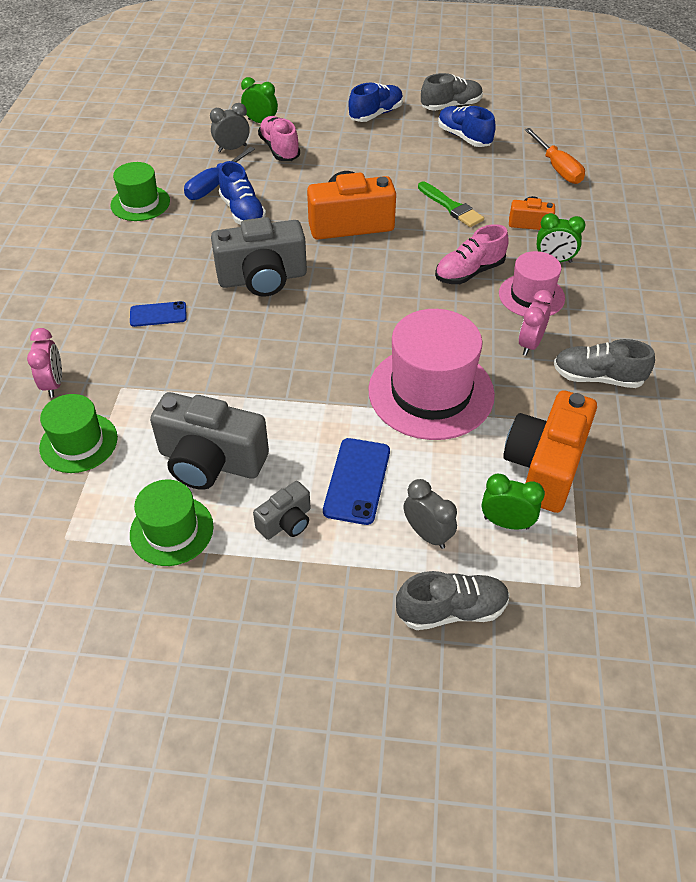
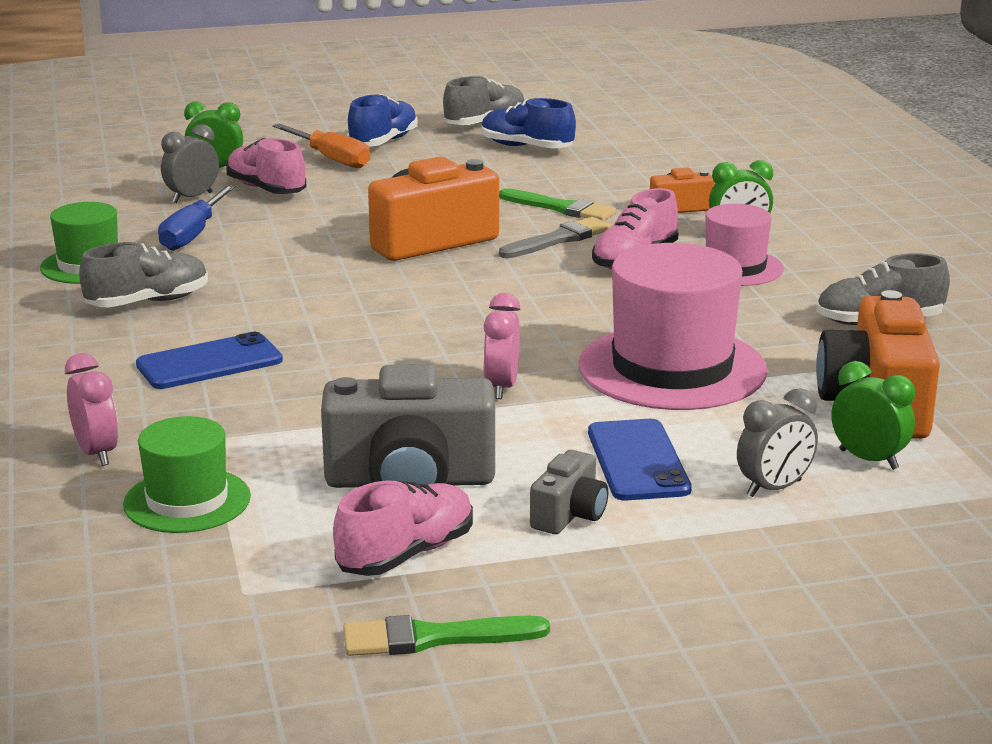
camera: 20 degrees left, 25 degrees down
(145, 615) = (435, 638): none -> green brush
(158, 314) = (209, 363): blue phone -> blue phone, size x1.51
(171, 530) = (406, 554): green hat -> pink shoe
(242, 212) = (259, 252): blue shoe -> none
(262, 278) = (343, 307): grey camera -> none
(427, 534) = (774, 488): grey clock -> grey clock turned 120 degrees clockwise
(431, 240) = (558, 239): none -> grey brush
(451, 610) = (862, 546): grey shoe -> grey shoe (148, 302)
(506, 523) = (868, 459): green clock -> green clock turned 45 degrees clockwise
(530, 344) = (768, 307): pink clock -> pink clock (501, 387)
(557, 168) = (676, 158): orange screwdriver -> orange screwdriver (331, 159)

